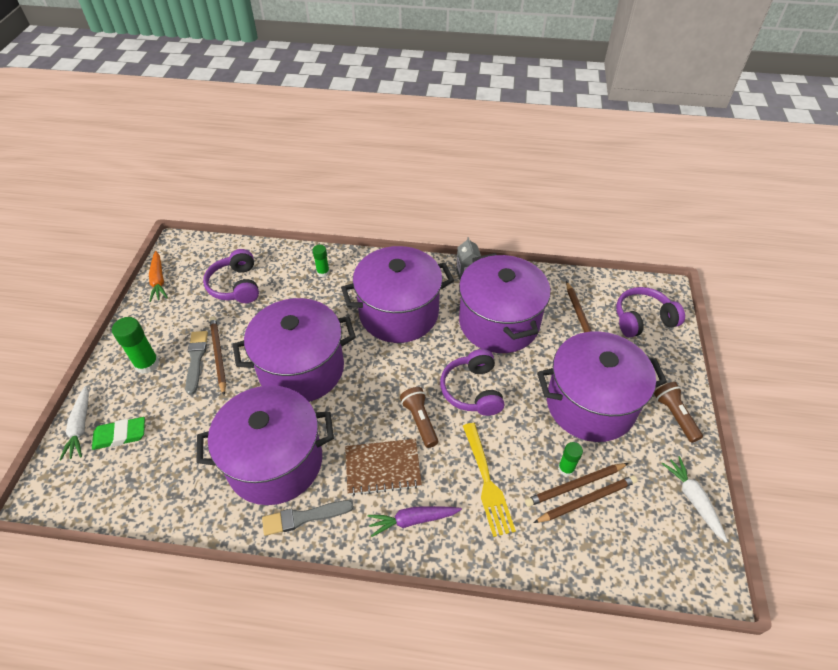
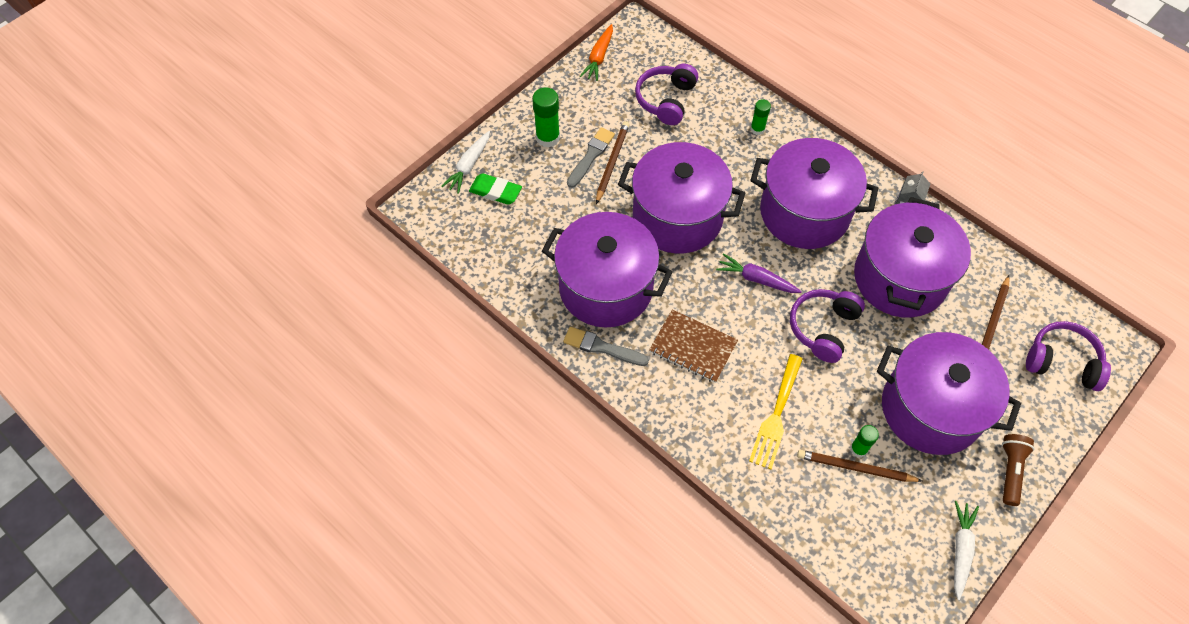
camera: 35 degrees right, 10 degrees up
(413, 520) = (689, 405): purple carrot -> purple carrot (756, 279)
(420, 421) = (753, 327): brown flashlight -> none
(586, 500) = (856, 486): brown pencil -> none

